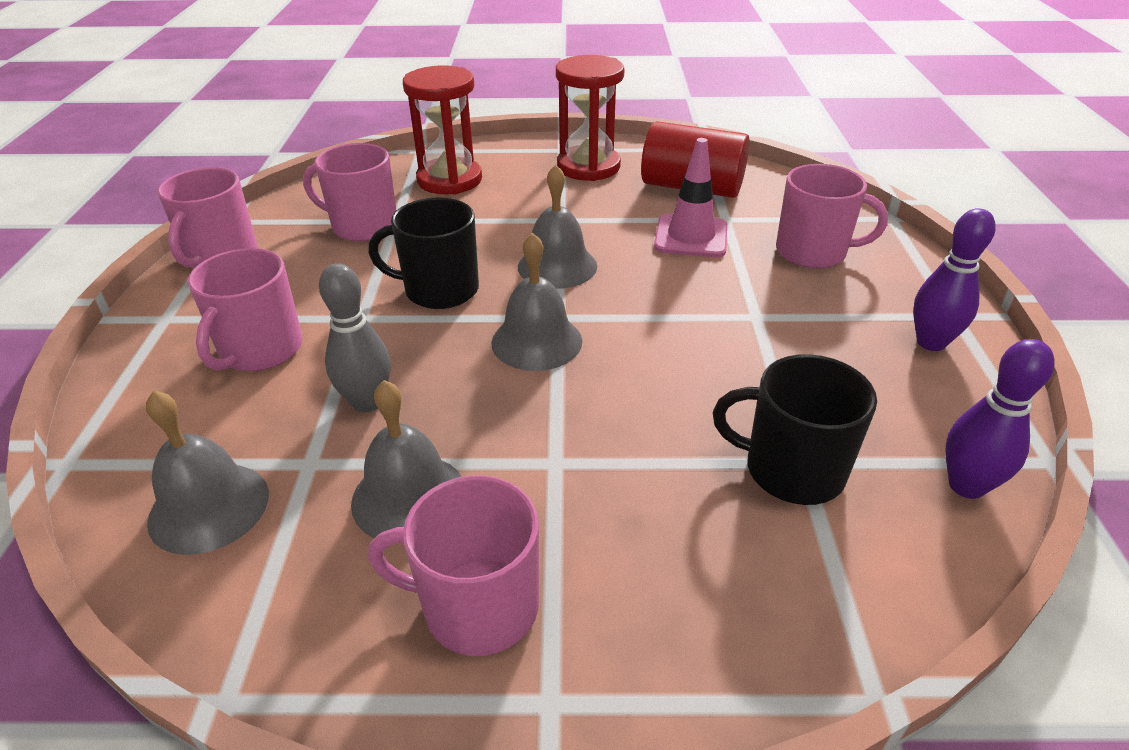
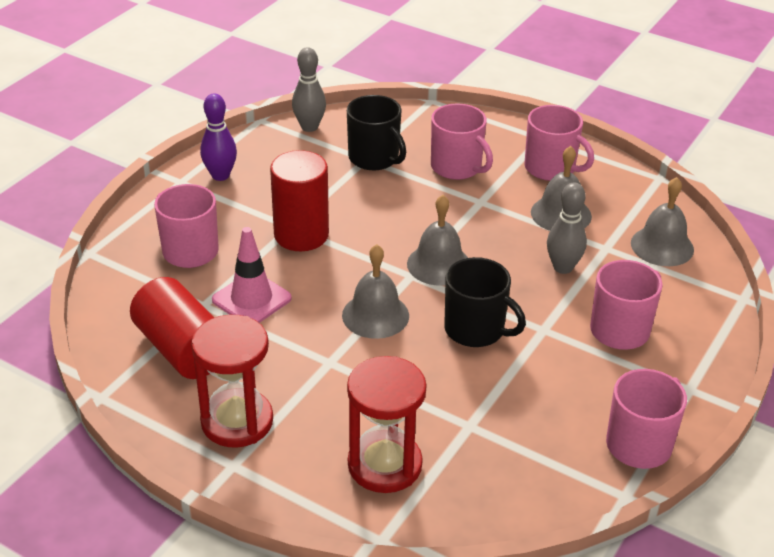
camera: 150 degrees left, 0 degrees up
(363, 226) = (502, 430): pink mug -> pink mug (457, 167)
(731, 311) = (301, 235): none -> red cylinder
(966, 486) = (309, 127): purple bowling pin -> grey bowling pin

